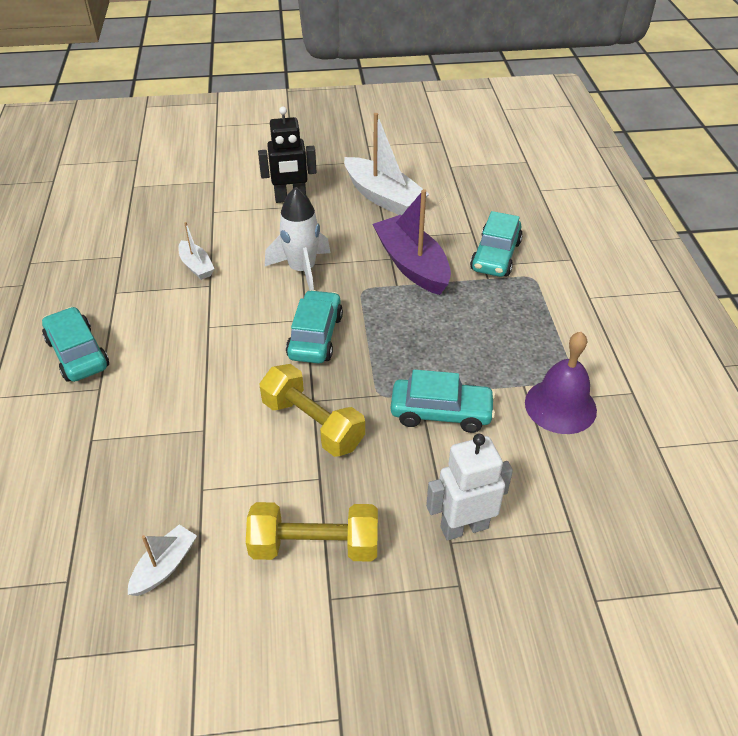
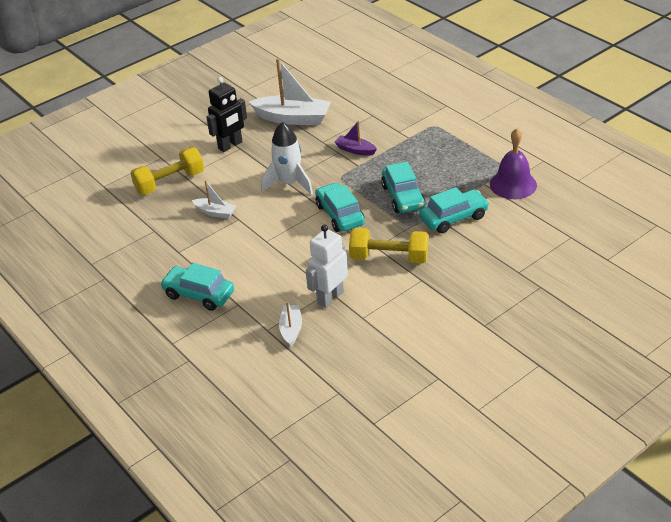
camera: 30 degrees left, 5 degrees down
(164, 566) = (384, 358): white boat -> white boat (291, 329)
(314, 546) = (452, 309): yellow dumbbell -> yellow dumbbell (170, 182)
(412, 265) = (355, 150): purple boat -> purple boat, size x0.52
(464, 527) = (518, 262): white robot -> white robot (330, 297)
(495, 256) = (401, 123): turquoise car -> turquoise car (403, 197)

